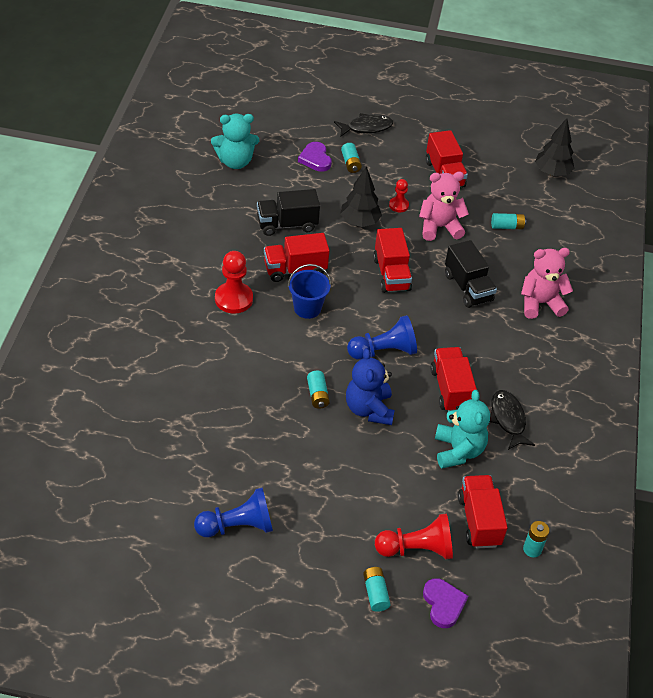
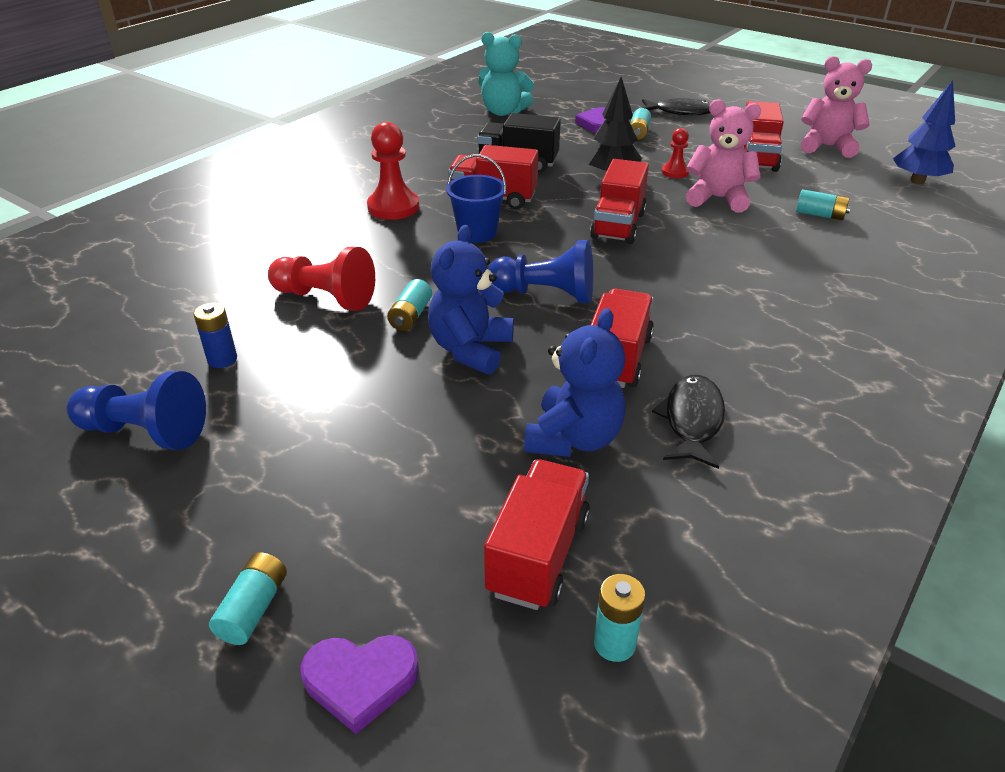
camera: 30 degrees right, 10 degrees down
(234, 464) = (222, 359): none -> blue battery
(416, 549) = (388, 561): red pawn -> red pawn (325, 298)
(443, 604) = (360, 680): purple heart -> purple heart turned 75 degrees clockwise
(458, 451) = (574, 438): turquoise teddy bear -> blue teddy bear
(468, 287) = (722, 259): black truck -> none
(540, 303) = (831, 297): pink teddy bear -> pink teddy bear (827, 147)
(552, 172) = (917, 181): black tree -> blue tree

